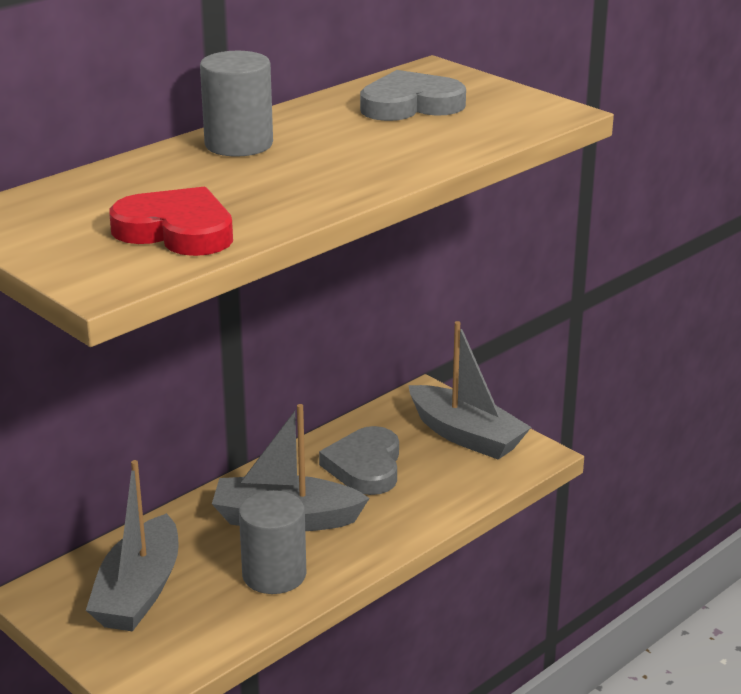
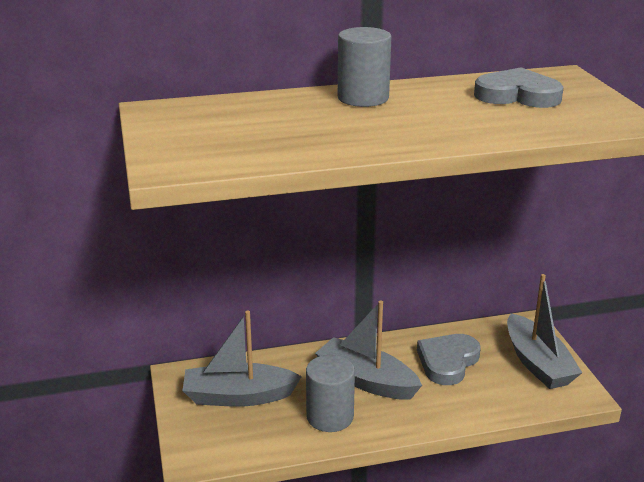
camera: 30 degrees right, 0 degrees up
(139, 592) = (238, 396): grey boat -> grey boat turned 45 degrees clockwise
(176, 231) = (253, 145): red heart -> none

